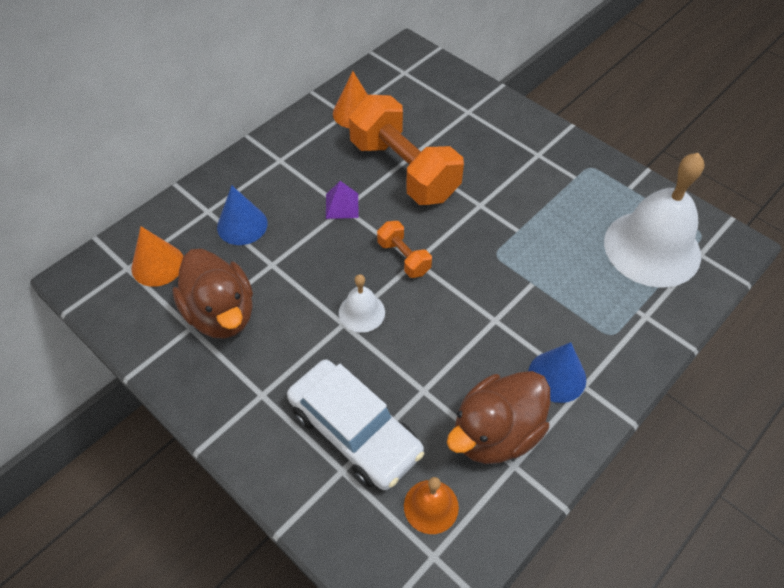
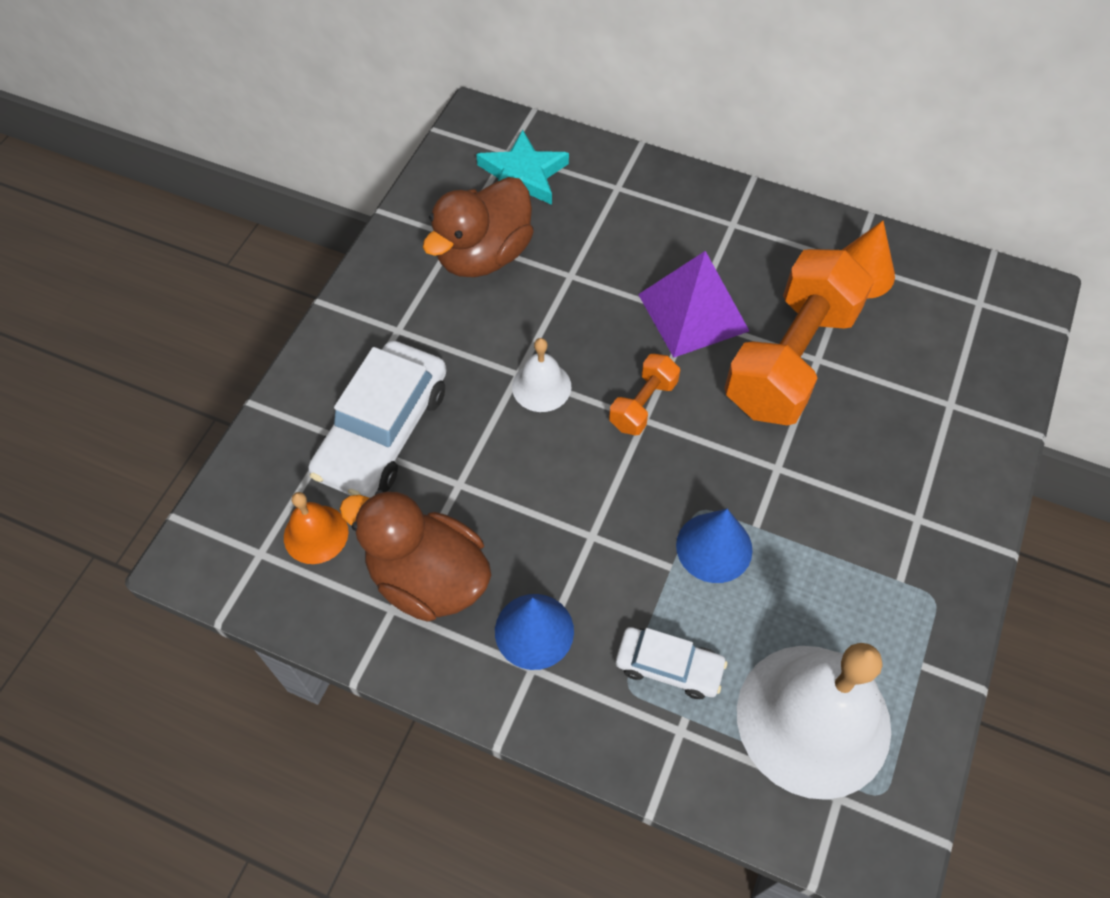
camera: 70 degrees right, 5 degrees up
(158, 265) = (523, 175): orange cone -> turquoise star
(242, 225) = (613, 226): blue cone -> blue cone (714, 547)
(342, 206) = (693, 312): purple pyramid -> purple pyramid, size x1.89
(601, 308) = (669, 666): none -> white car

